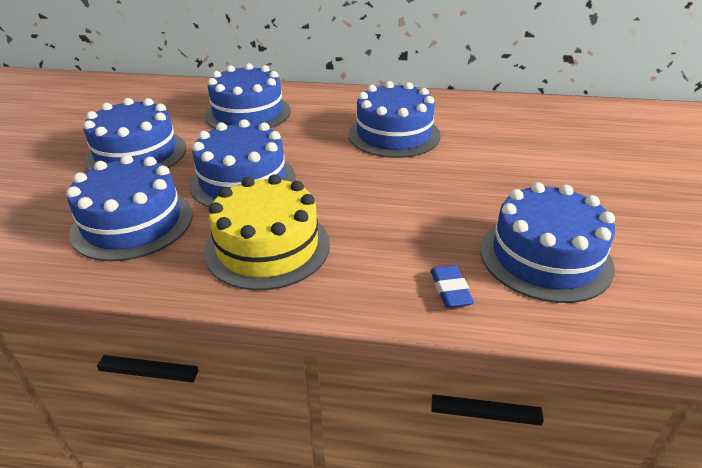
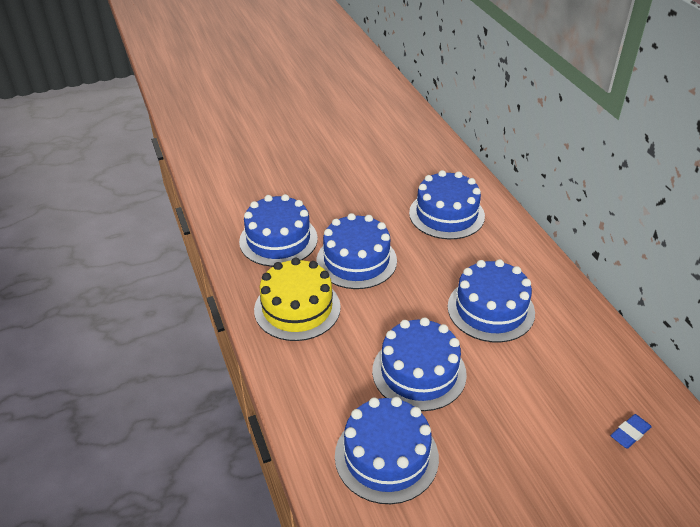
camera: 60 degrees right, 5 degrees up
(136, 154) = (346, 196): blue cake -> blue cake (419, 372)
(450, 290) = (314, 413): blue eraser -> blue eraser (629, 433)

